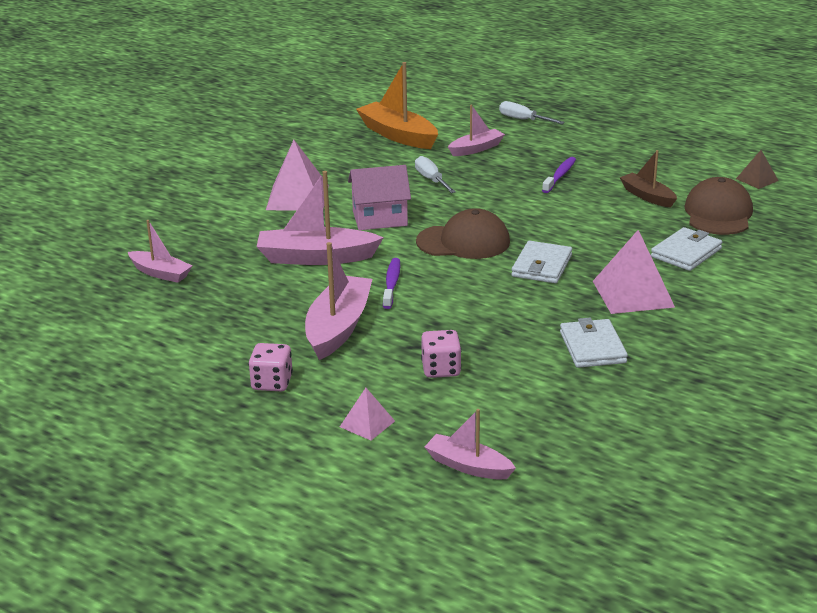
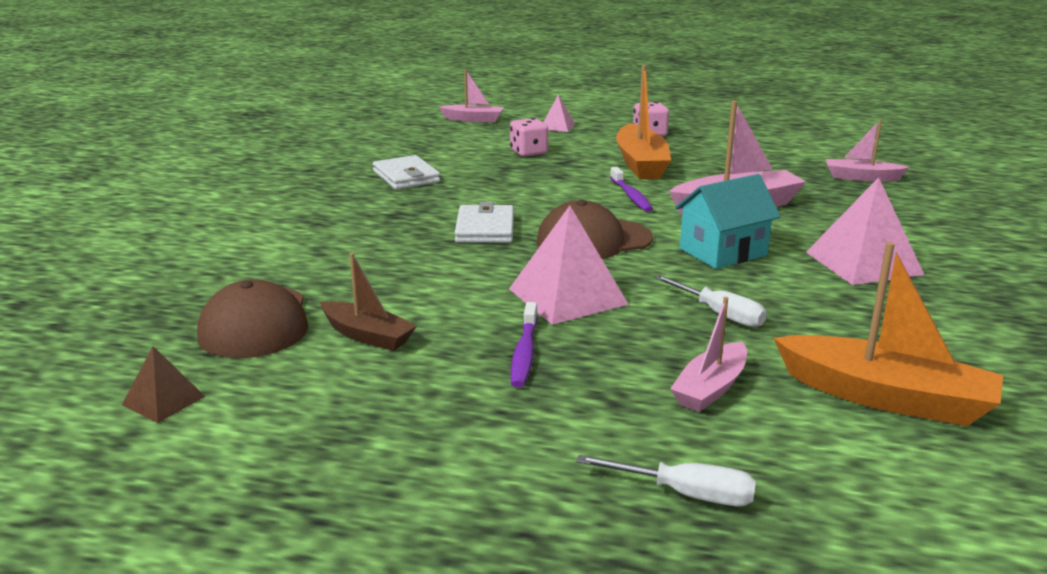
camera: 160 degrees right, 5 degrees down
(338, 327) = (641, 164): pink boat -> orange boat
(380, 218) = (723, 252): pink house -> turquoise house
(633, 294) = (374, 217): pink pyramid -> pink pyramid (567, 296)
(686, 253) = (311, 263): white wallet -> none

